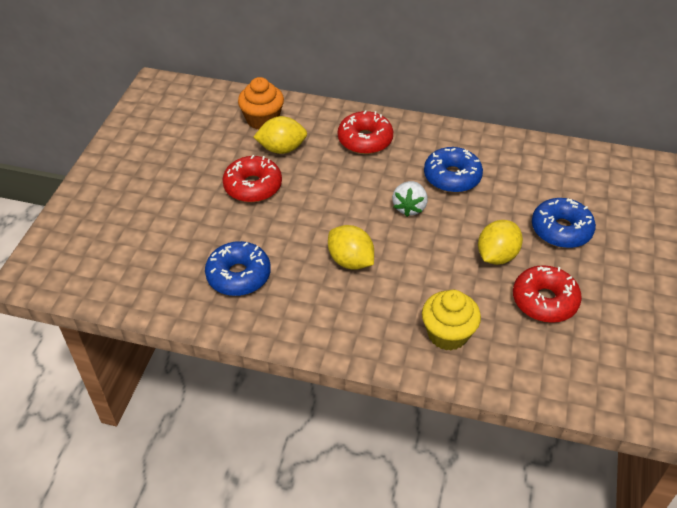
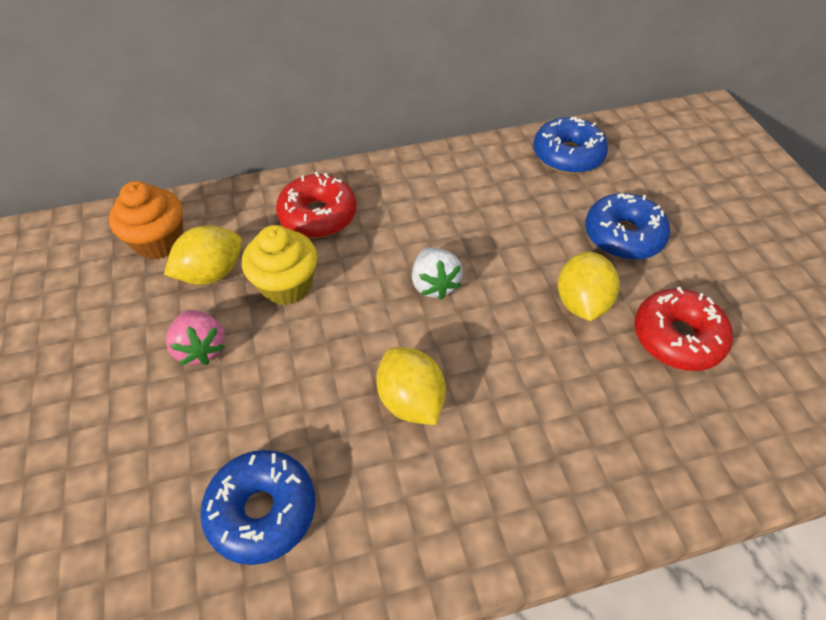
camera: 30 degrees left, 5 degrees up
(253, 186) = (201, 348): red donut -> pink strawberry
(350, 261) = (411, 400): yellow lemon -> yellow lemon turned 45 degrees clockwise
(447, 334) = (608, 448): yellow cupcake -> yellow cupcake (286, 285)
(452, 177) = (456, 221): blue donut -> blue donut (567, 155)

